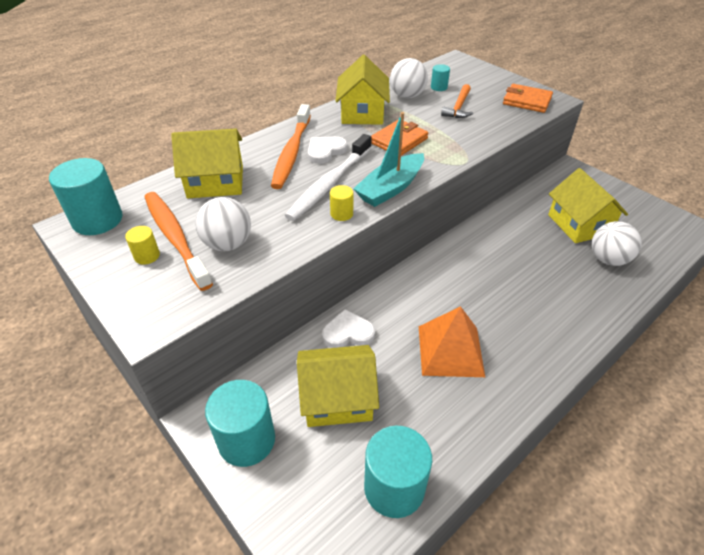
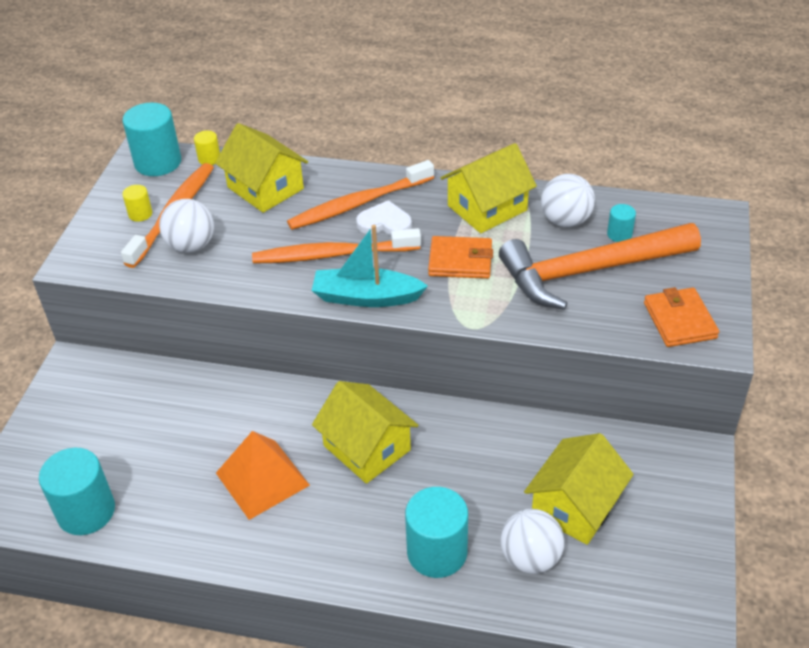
camera: 55 degrees right, 0 degrees up
(247, 440) = (70, 400): turquoise cylinder -> turquoise cylinder (437, 552)
(330, 183) = (333, 254): white toothbrush -> orange toothbrush
(337, 398) = (148, 430): yellow house -> yellow house (367, 448)
(341, 214) = (293, 287): yellow cylinder -> yellow cylinder (209, 159)
(348, 332) = (226, 396): white heart -> none
(458, 107) = (589, 271): orange hammer -> orange hammer, size x2.23

